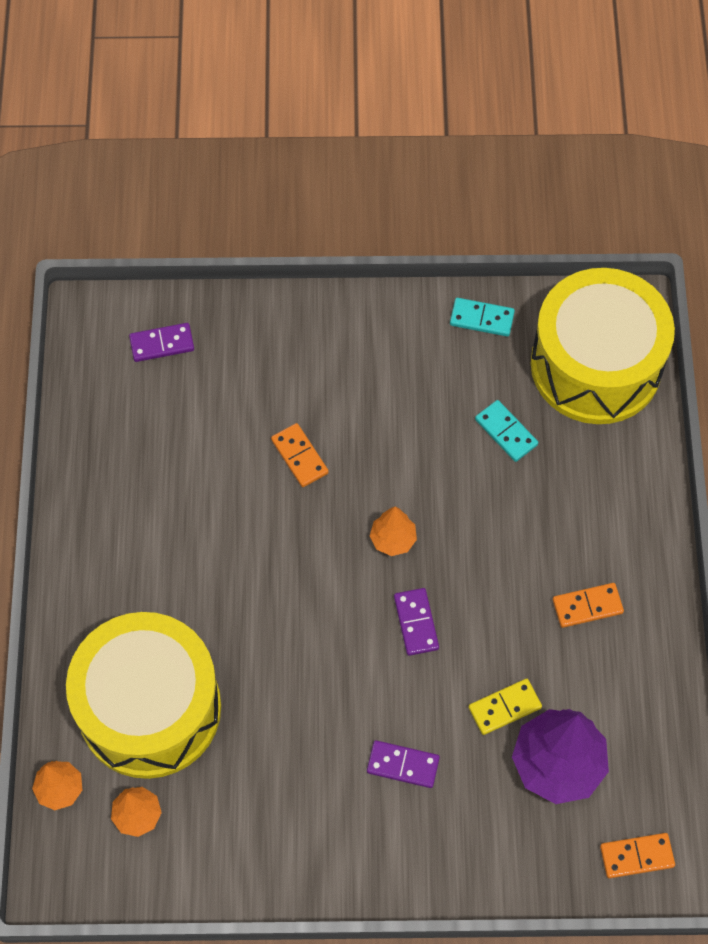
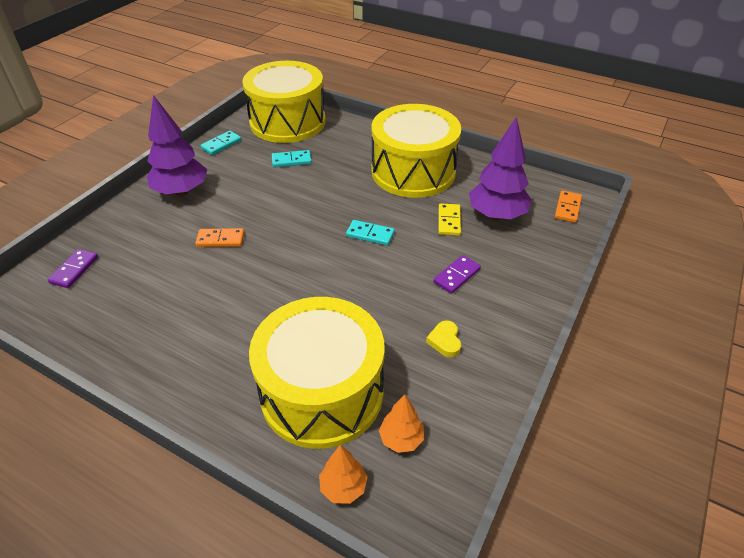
camera: 60 degrees left, 20 degrees down
(288, 799) = (445, 341): none -> yellow heart
(355, 347) = (181, 191): none -> purple tree
(393, 539) = (311, 223): orange tree -> none
(416, 623) = (370, 234): purple domino -> turquoise domino
(587, 606) = (413, 171): orange domino -> yellow drum

